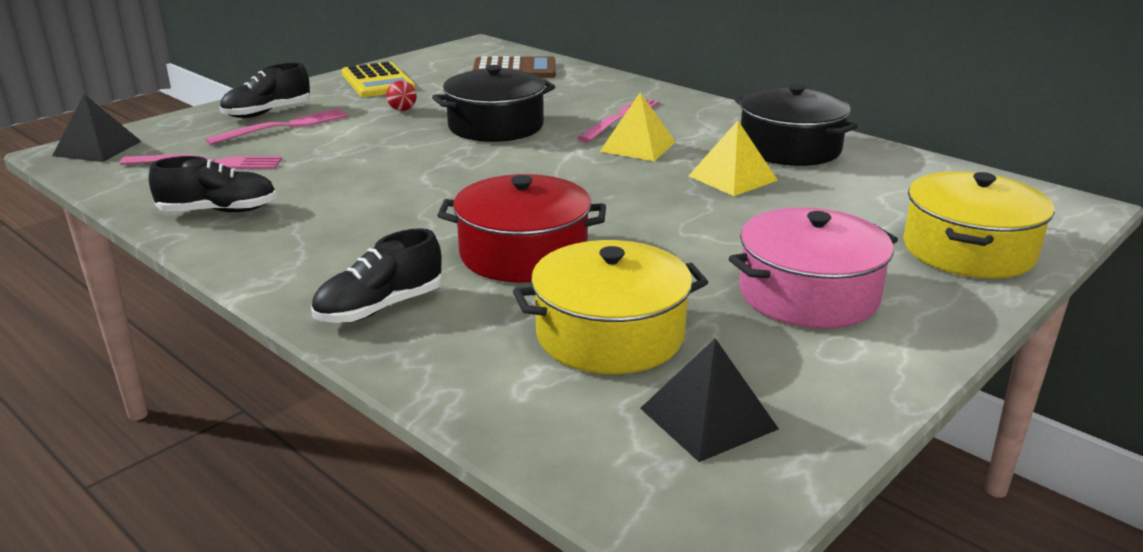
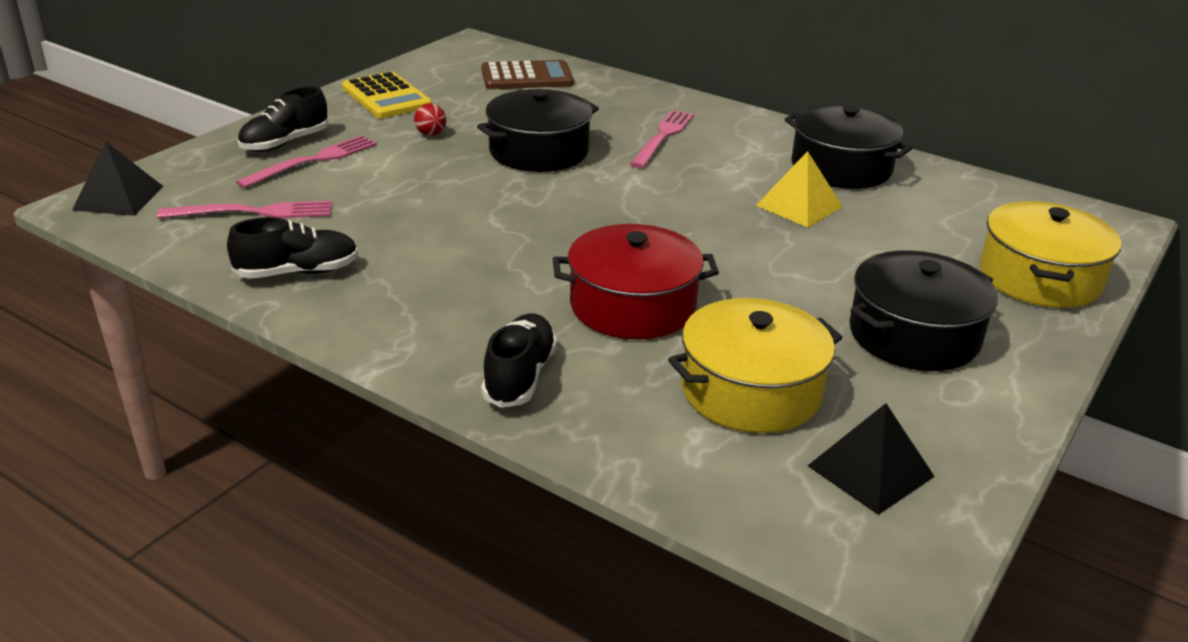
camera: 10 degrees left, 5 degrees up
(380, 308) = (520, 376): black shoe -> black shoe turned 150 degrees clockwise
(638, 146) = (693, 171): yellow pyramid -> none
(808, 295) = (914, 335): pink pot -> black pot

